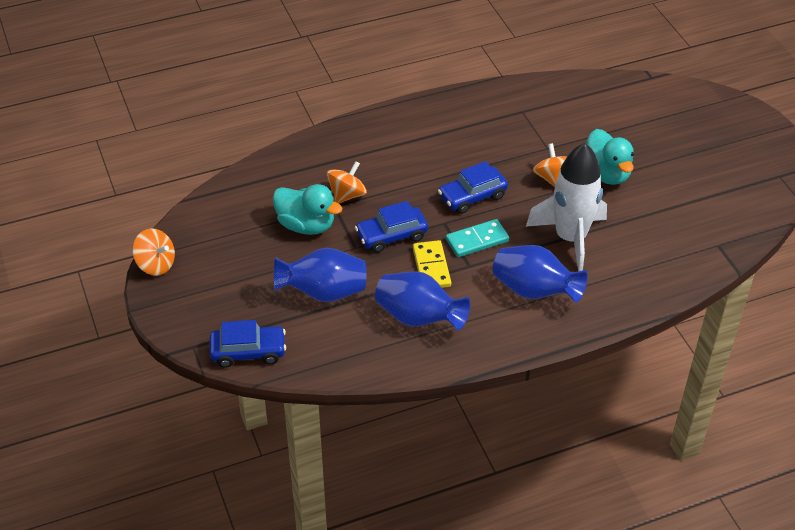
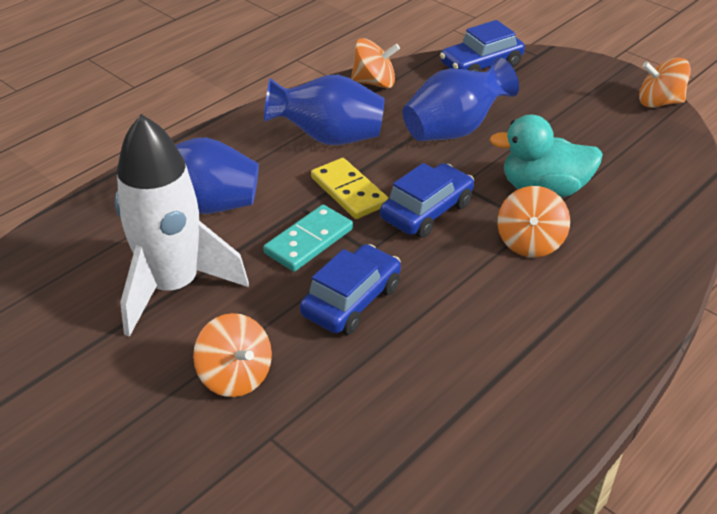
camera: 155 degrees right, 5 degrees down
(348, 363) = (374, 82): none -> orange spinning top
(606, 174) = (143, 420): turquoise duck -> none

